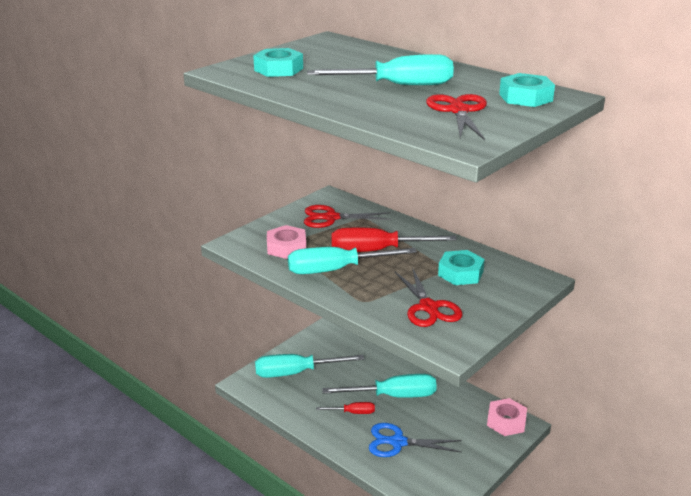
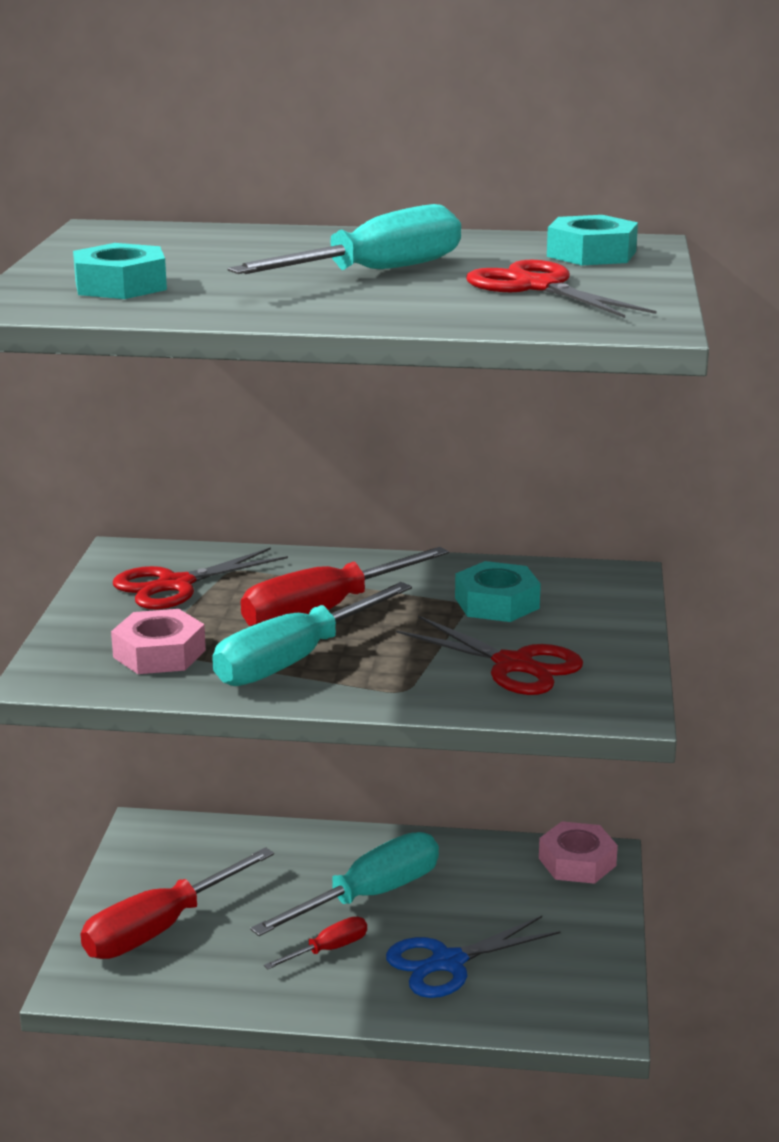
camera: 35 degrees left, 5 degrees down
(296, 373) = (160, 928): turquoise screwdriver -> red screwdriver

